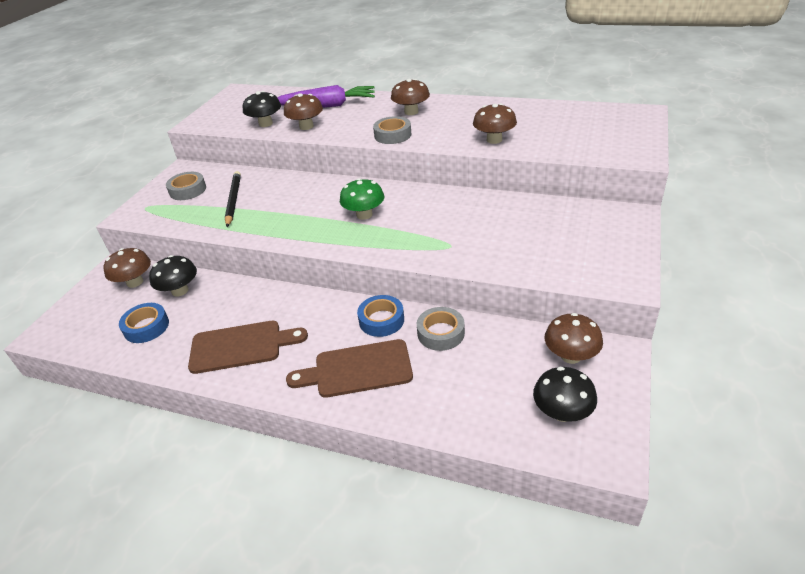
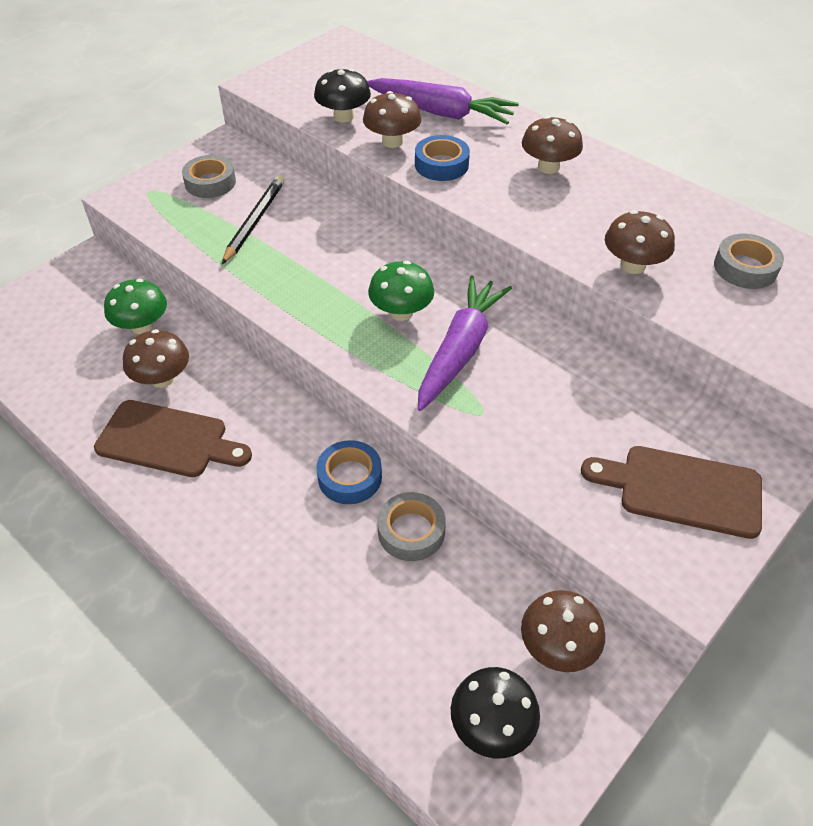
camera: 20 degrees right, 10 degrees up
(135, 282) = (100, 291): brown mushroom -> brown mushroom (162, 379)
(146, 327) = (81, 364): blue tape -> blue tape (441, 165)
(180, 291) = (142, 326): black mushroom -> green mushroom
(358, 369) = (280, 538): brown cutting board -> brown cutting board (682, 490)
(393, 135) = (496, 201): grey tape -> grey tape (745, 268)
(415, 221) = (460, 350): none -> purple carrot

